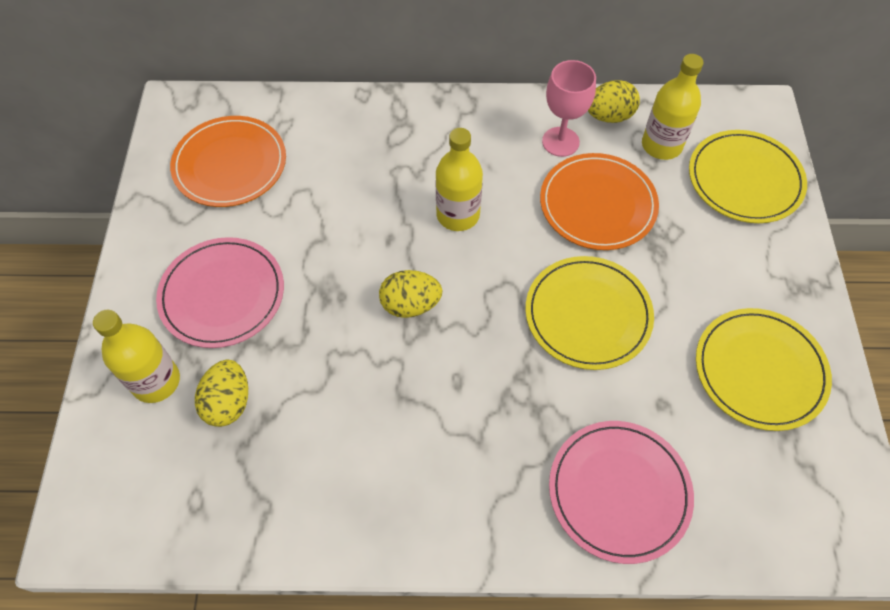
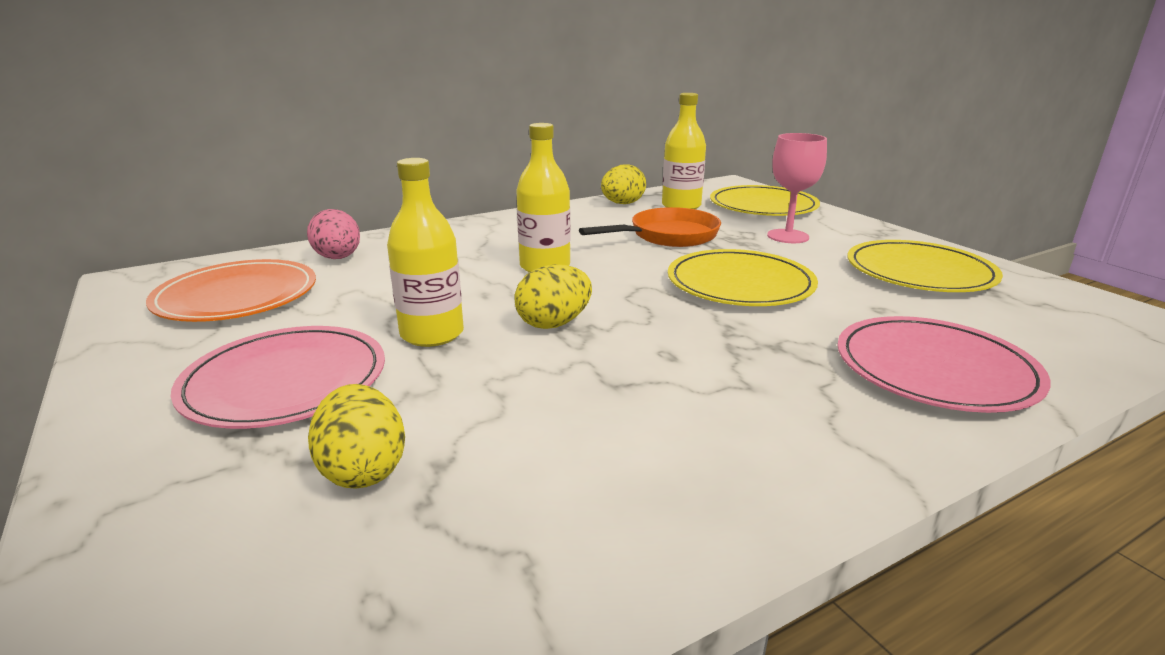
camera: 30 degrees left, 35 degrees down
(156, 381) = (208, 492): yellow bottle -> yellow bottle (432, 334)
(317, 129) = (338, 258): none -> pink egg
(560, 142) = (597, 219): pink goblet -> pink goblet (788, 236)
(597, 204) = (668, 236): orange plate -> orange pan

